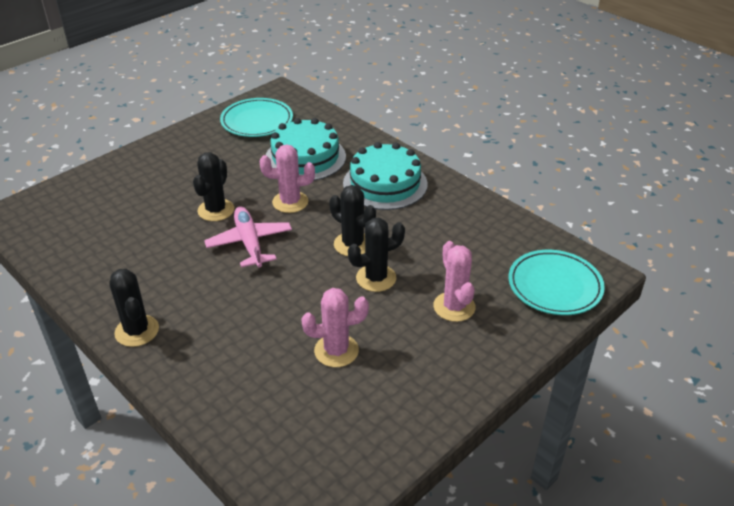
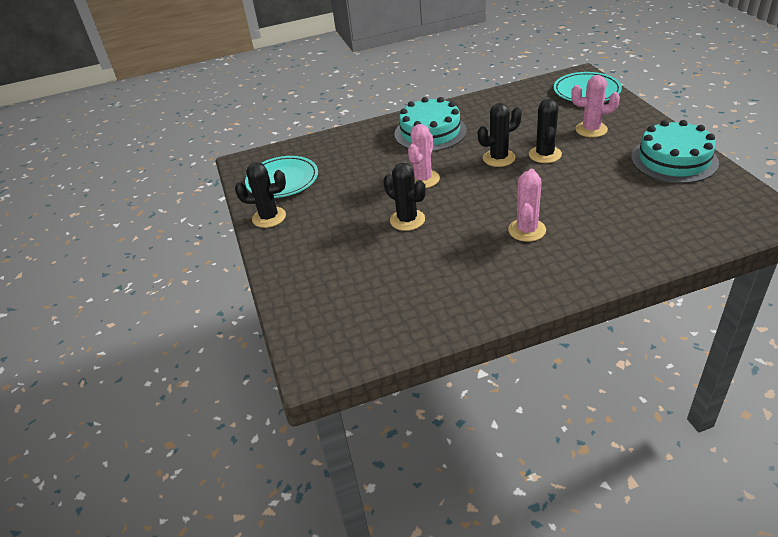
camera: 60 degrees left, 0 degrees up
(137, 331) = (556, 282): black cactus -> black cactus (269, 217)
(249, 243) = (467, 207): pink plane -> none
(305, 157) = (363, 163): turquoise cake -> turquoise cake (674, 160)
(336, 351) = (619, 184): pink cactus -> pink cactus (527, 230)

